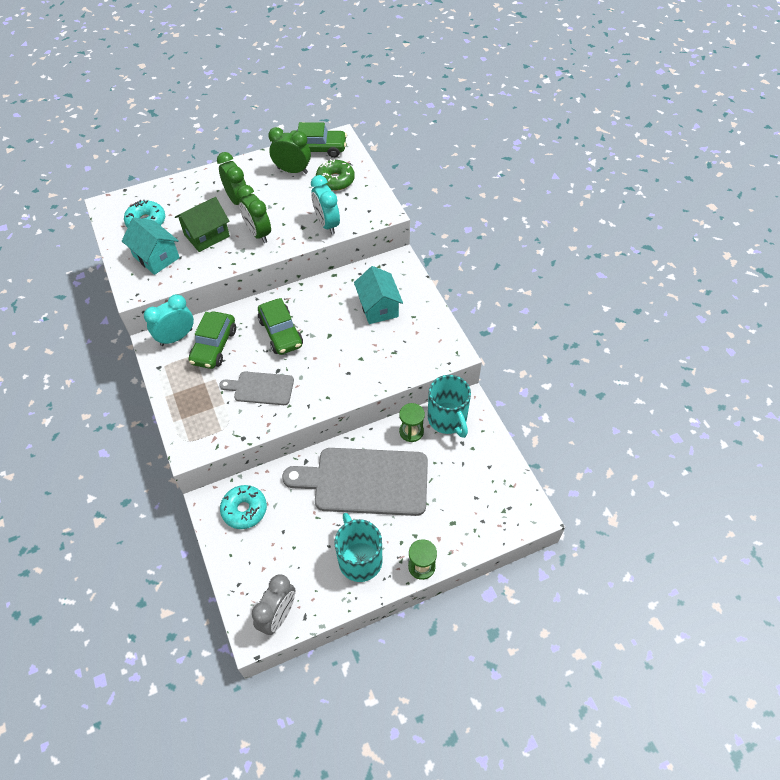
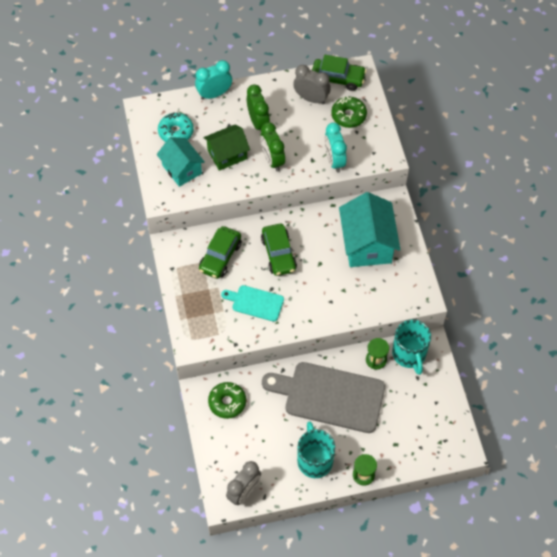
camera: 10 degrees right, 5 degrees up
(176, 337) = (189, 243): turquoise clock -> turquoise clock (214, 94)
(244, 510) = (227, 402): turquoise donut -> green donut
(261, 388) = (255, 303): grey cutting board -> turquoise cutting board
(292, 170) = (311, 98): green clock -> grey clock
(378, 307) = (367, 244): turquoise house -> turquoise house, size x1.54

